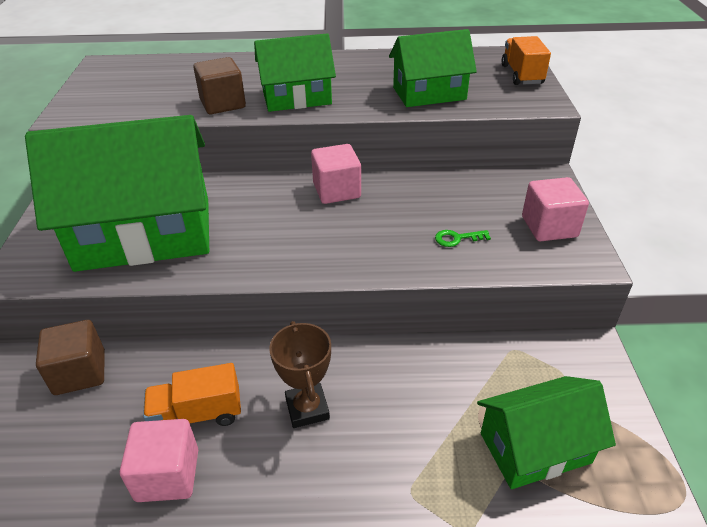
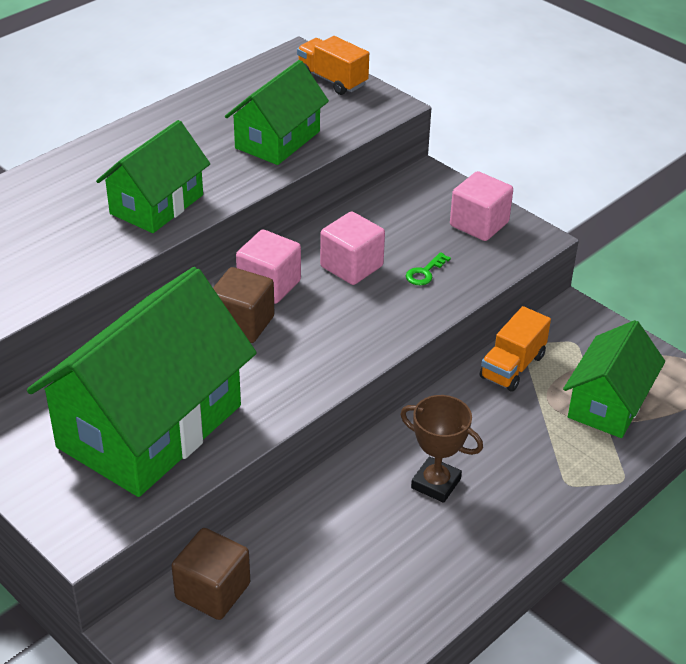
camera: 45 degrees left, 0 degrees up
(167, 475) = (398, 595): pink cube -> pink cube (351, 266)
(197, 414) = (360, 545): orange truck -> orange truck (512, 366)
(222, 104) = (89, 248): brown cube -> brown cube (242, 323)

